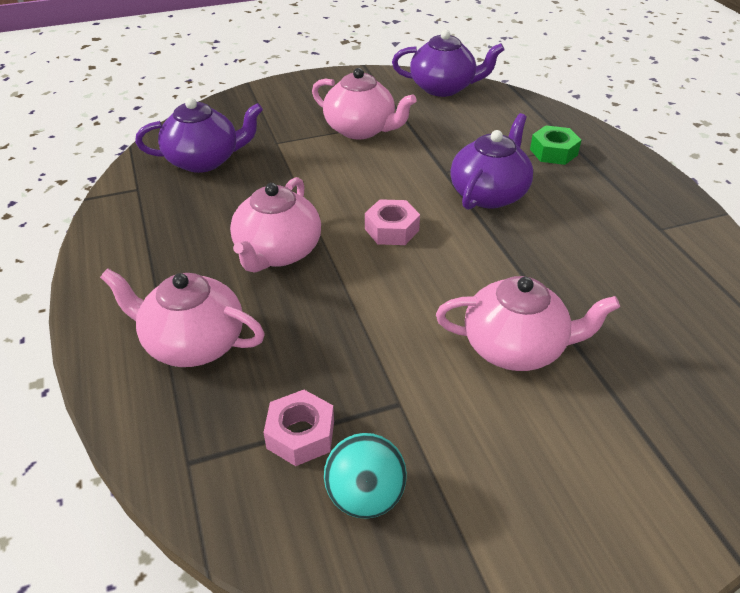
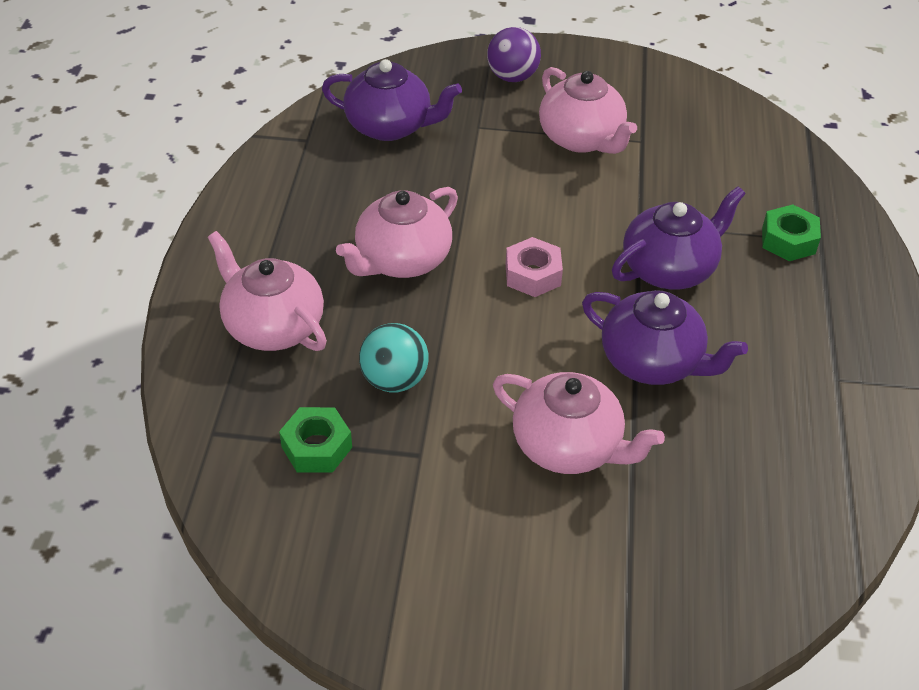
camera: 25 degrees right, 5 degrees up
(280, 104) = (512, 77): none -> purple ball
(300, 435) = (317, 447): pink nut -> green nut
(365, 497) = (338, 521): turquoise ball -> turquoise ball (394, 380)
(443, 88) = (720, 110): purple teapot -> purple teapot (652, 361)

